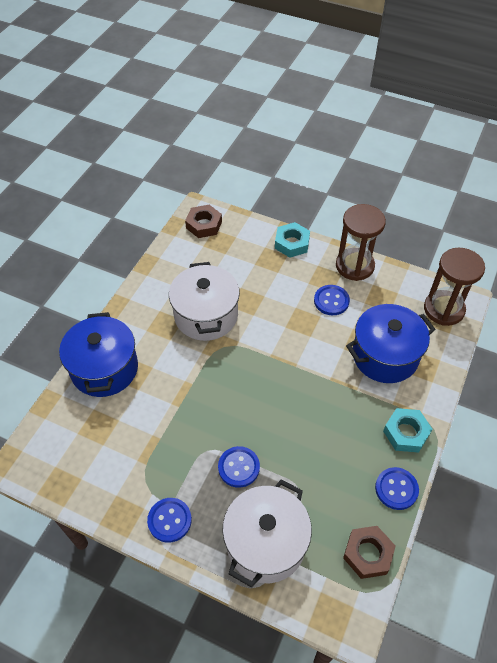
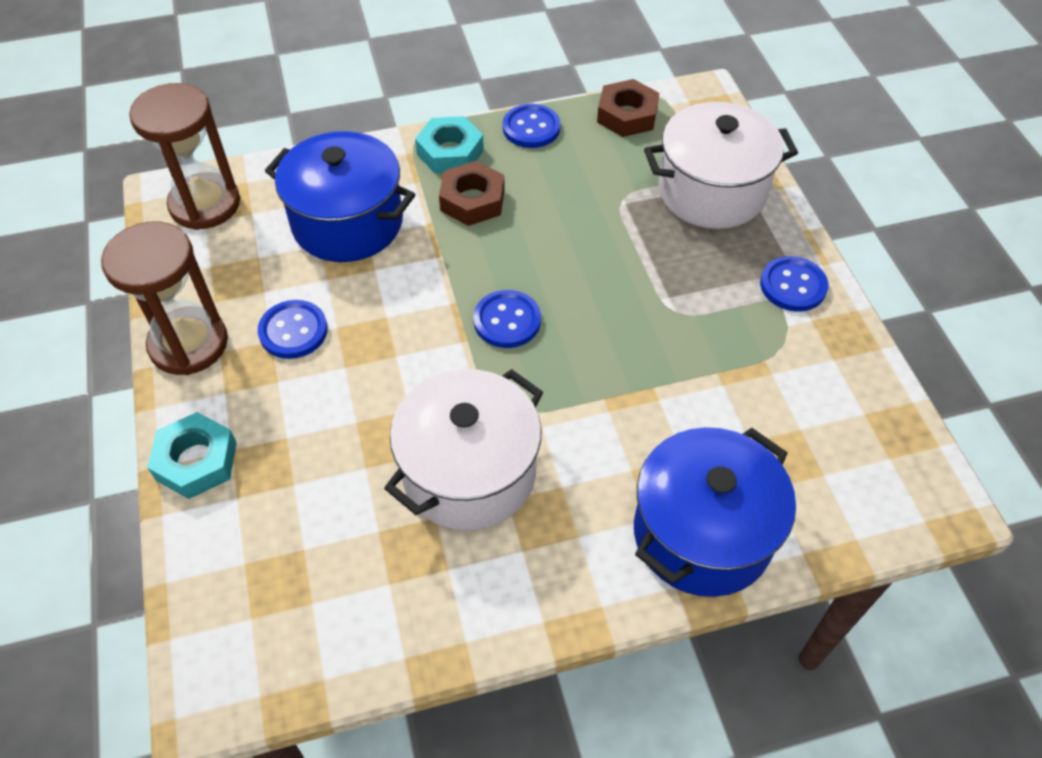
camera: 130 degrees left, 0 degrees up
(204, 225) = (251, 647): brown nut -> brown nut (472, 200)
(239, 467) = (660, 267): blue button -> blue button (507, 321)

